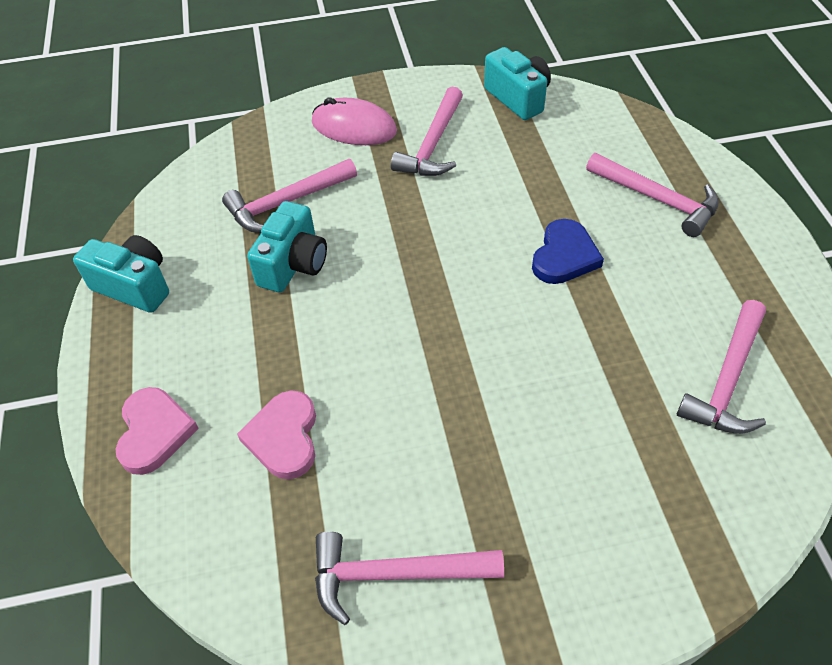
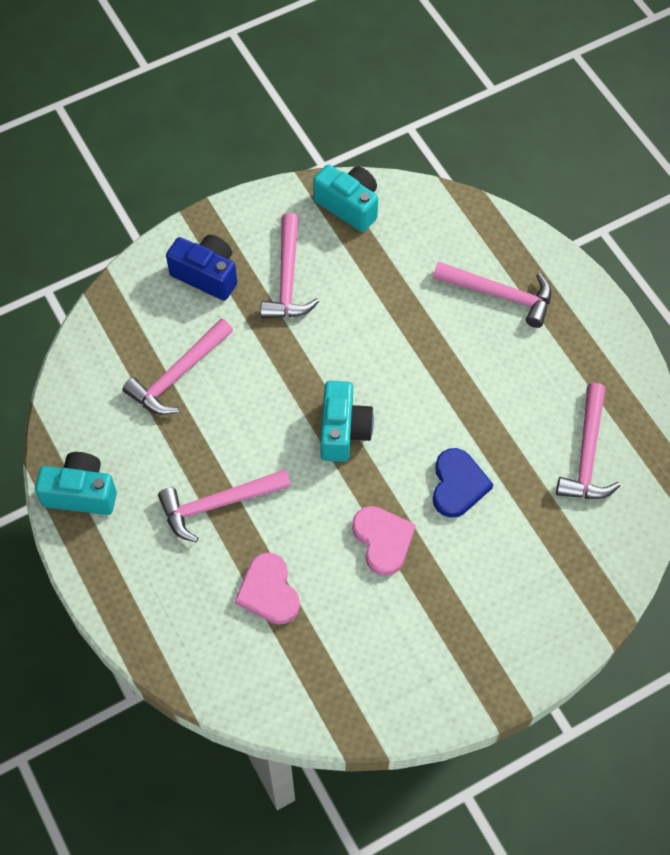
camera: 20 degrees left, 10 degrees up
(154, 432) = (164, 616): pink heart -> pink heart (383, 540)
(293, 264) = (211, 437): turquoise camera -> turquoise camera (343, 431)
(354, 127) = (206, 275): pink mouse -> blue camera
(395, 575) = (390, 669): pink hammer -> pink hammer (218, 504)
(564, 256) = (437, 372): blue heart -> blue heart (458, 485)

